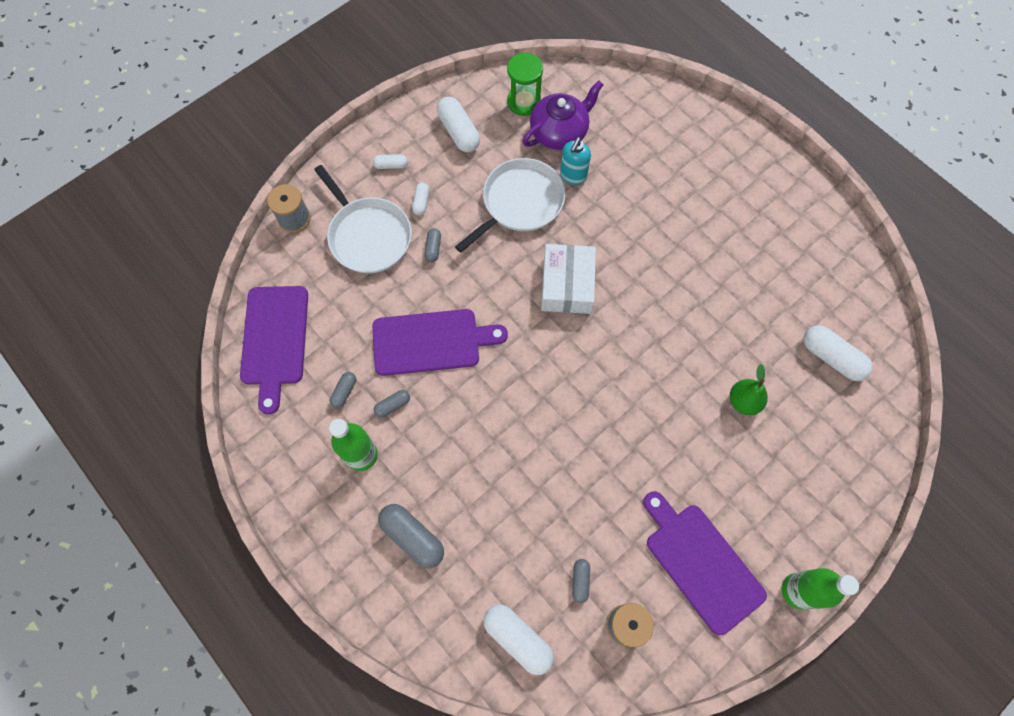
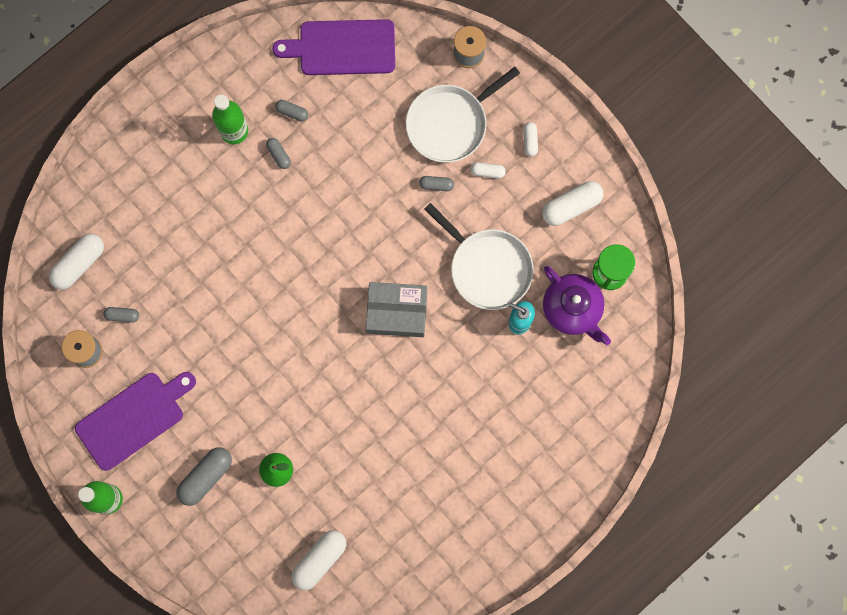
camera: 90 degrees right, 10 degrees up
(412, 537) = (163, 177): grey capsule -> grey capsule (206, 477)
(431, 342) = (339, 186): purple cutting board -> none
(567, 285) = (397, 312): white box -> grey box

